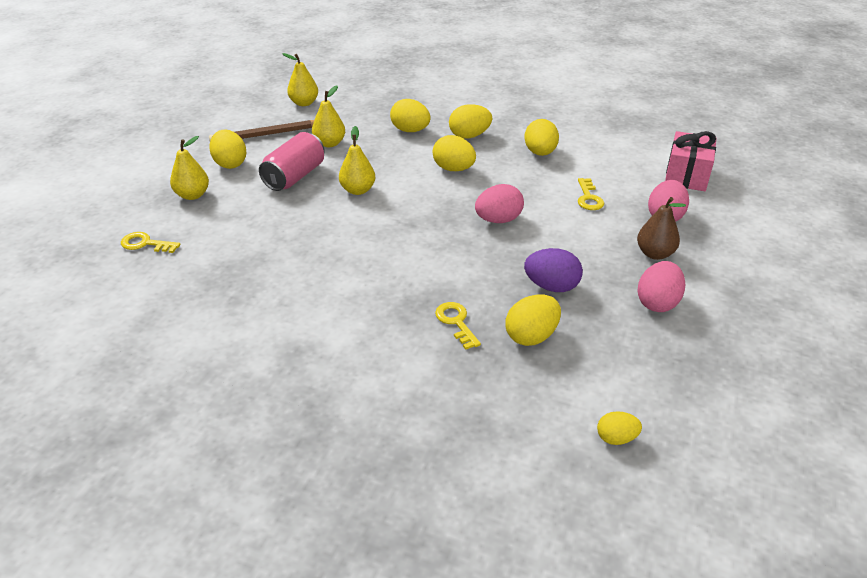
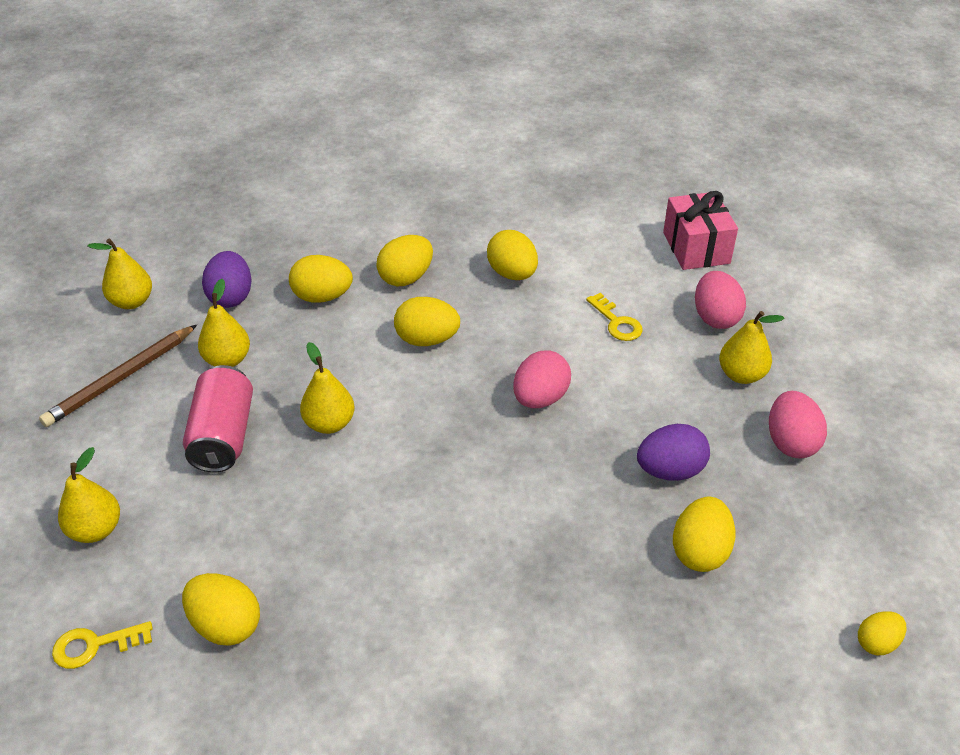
camera: 30 degrees left, 5 degrees up
(230, 164) = (107, 451): yellow egg -> yellow egg (226, 625)
(358, 116) = (231, 297): none -> purple egg
(456, 322) = (605, 573): yellow key -> none
(654, 254) = (741, 375): brown pear -> yellow pear

